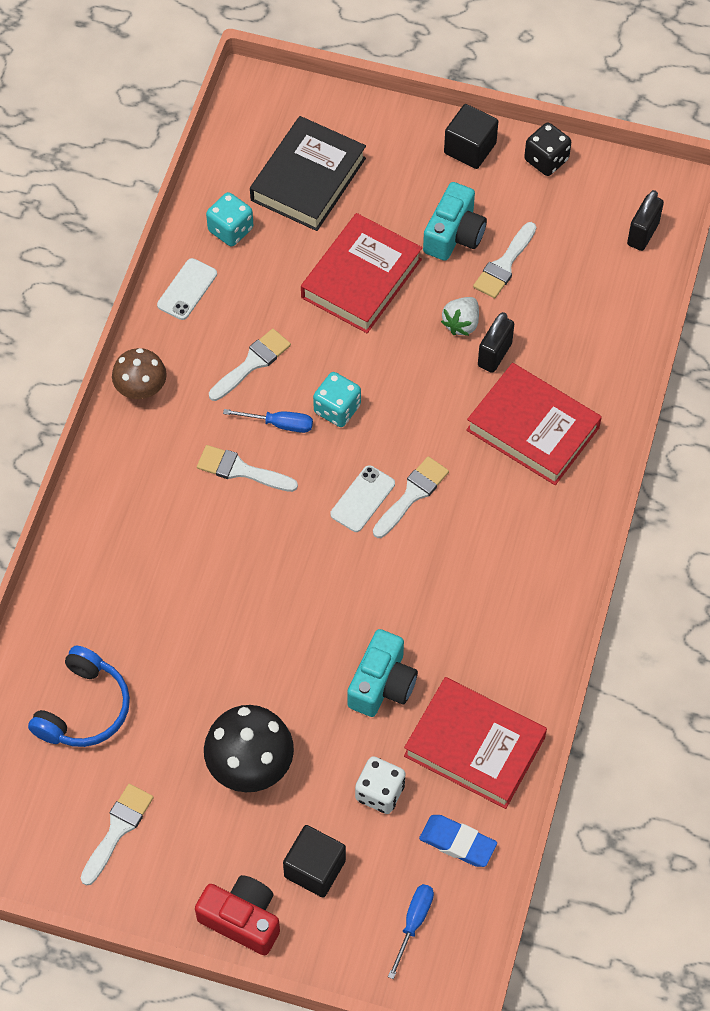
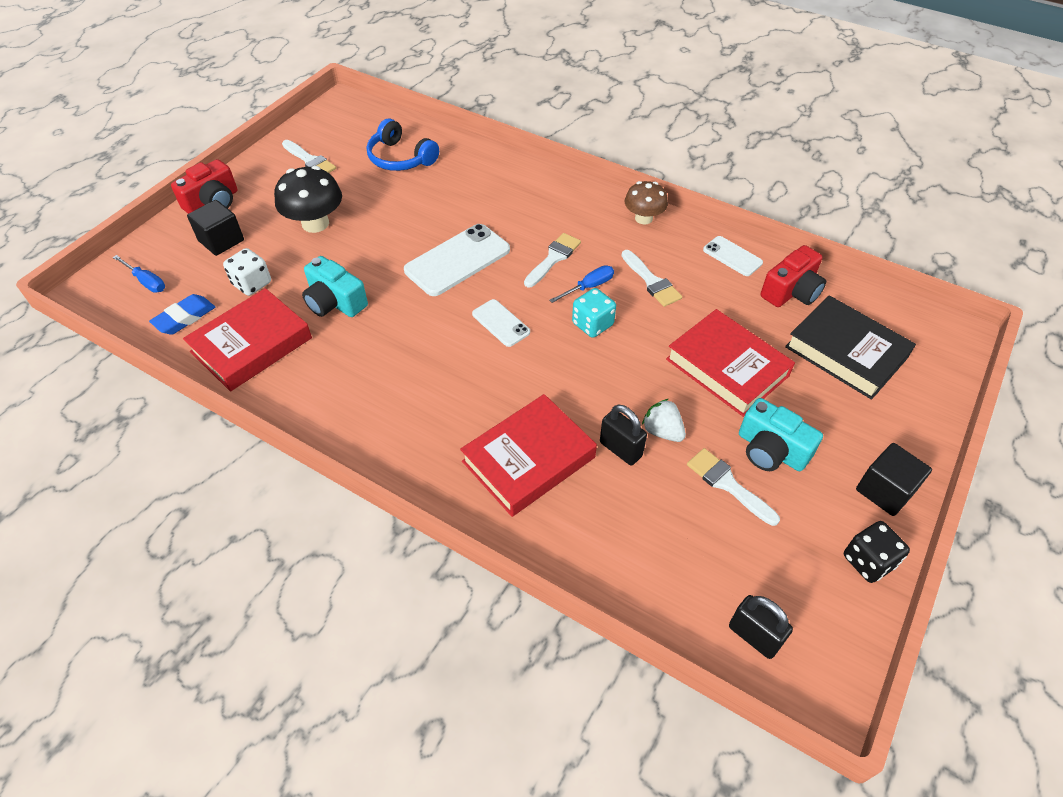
camera: 105 degrees right, 10 degrees down
(230, 230) = (791, 291): turquoise dice -> red camera
(273, 573) = (457, 260): none -> white phone
(279, 424) = (588, 287): blue screwdriver -> blue screwdriver turned 150 degrees counterclockwise
(412, 494) = (492, 355): white brush -> none

